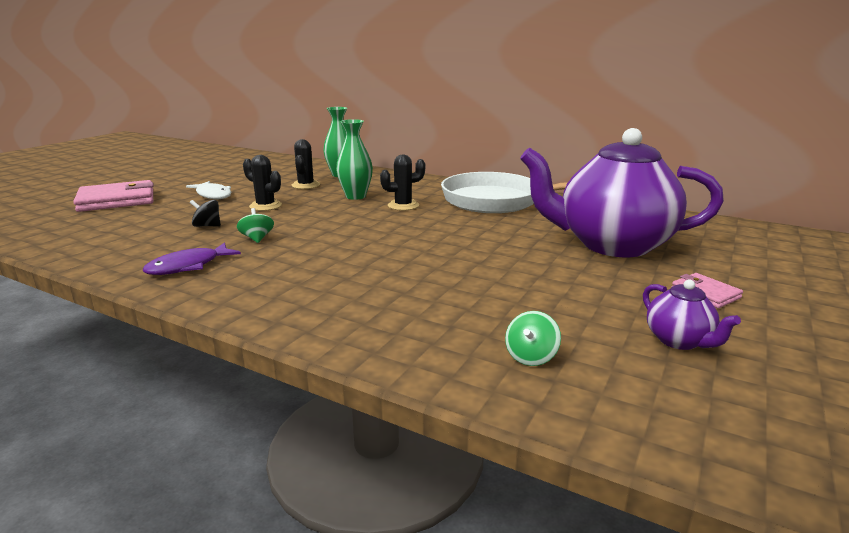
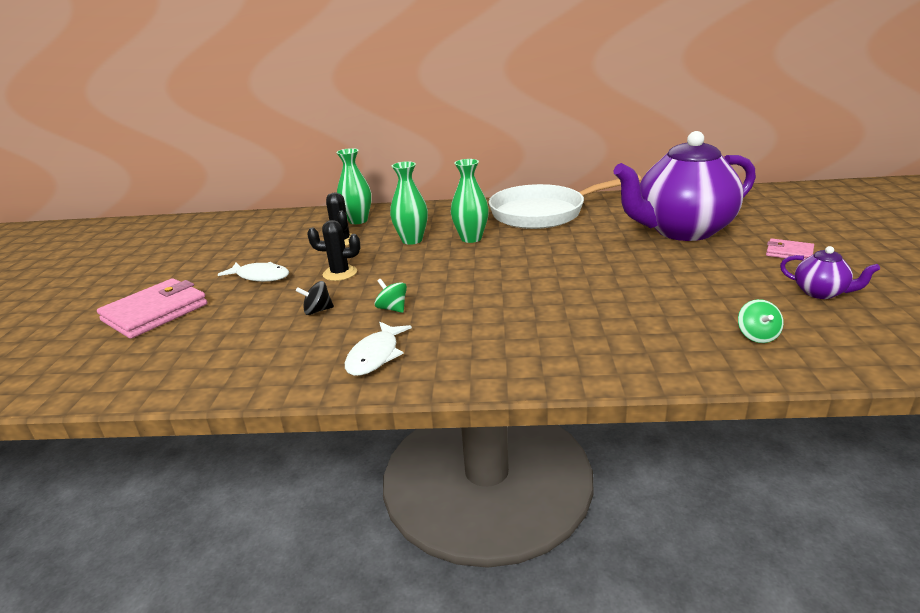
camera: 25 degrees left, 5 degrees up
(188, 266) = (375, 356): purple fish -> white fish
(403, 205) = (471, 238): black cactus -> green vase

